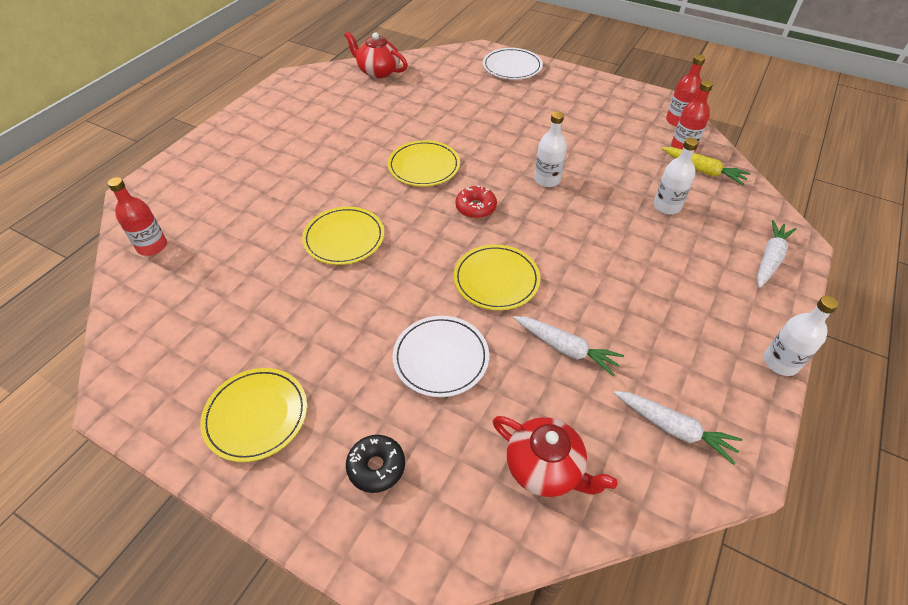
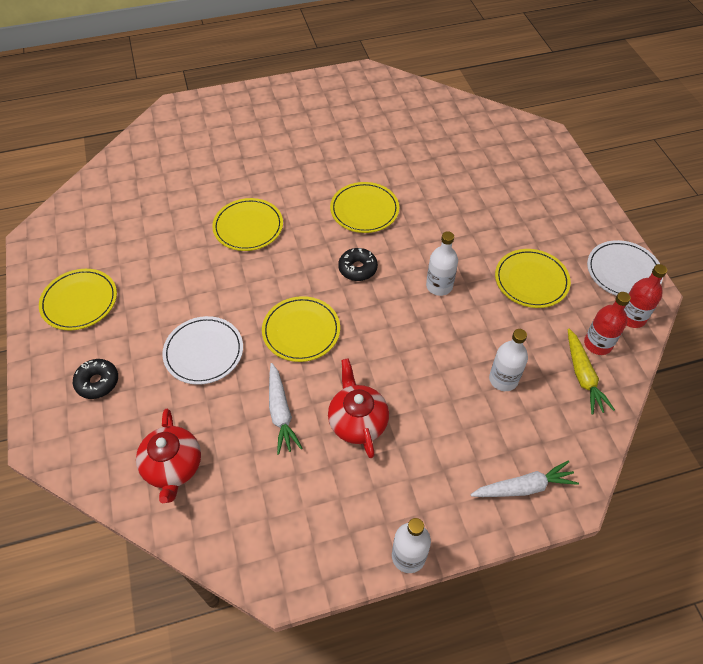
camera: 45 degrees right, 5 degrees up
(152, 246) = (144, 152): red bottle -> none
(378, 71) = (434, 105): red teapot -> red teapot (357, 421)
(475, 207) = (357, 268): red donut -> black donut
(512, 67) = (551, 167): white plate -> white plate (623, 271)
(596, 138) = (531, 280): none -> yellow plate
(673, 428) = (273, 520): white carrot -> none

